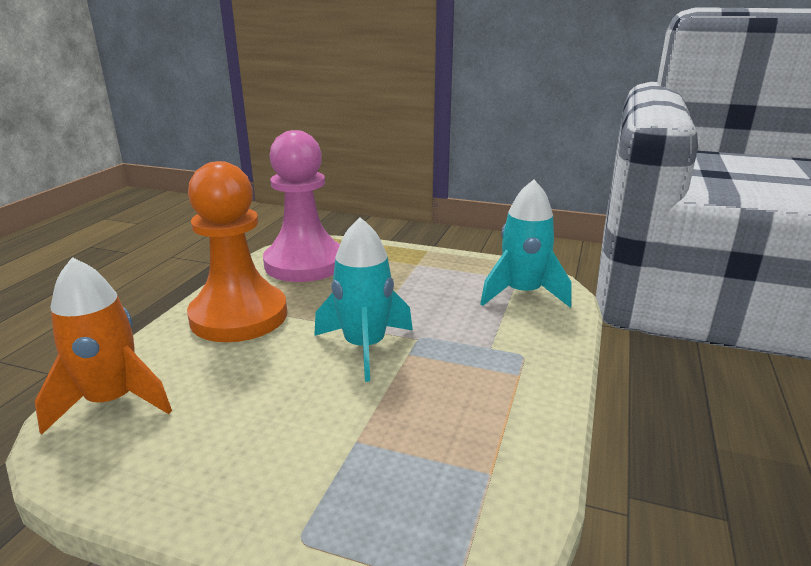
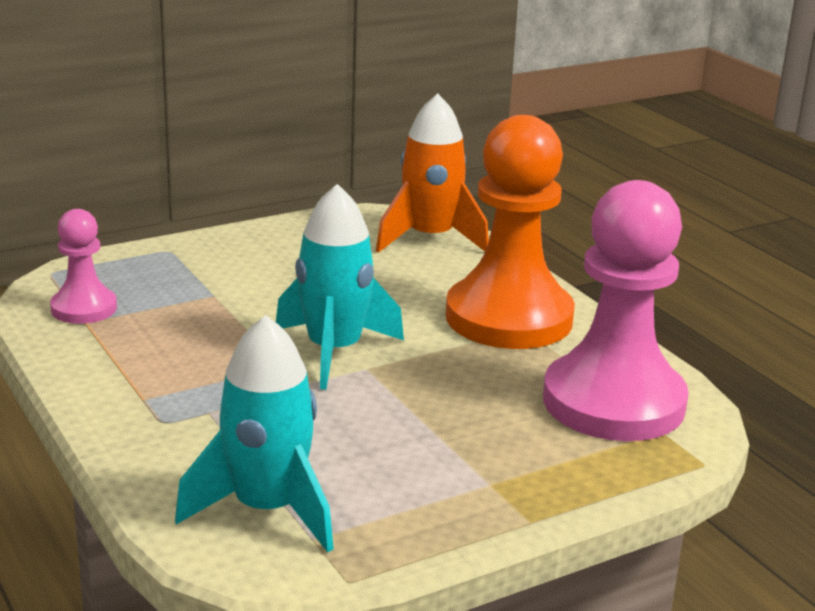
camera: 130 degrees right, 0 degrees up
(476, 493) = (84, 308): none -> pink pawn

